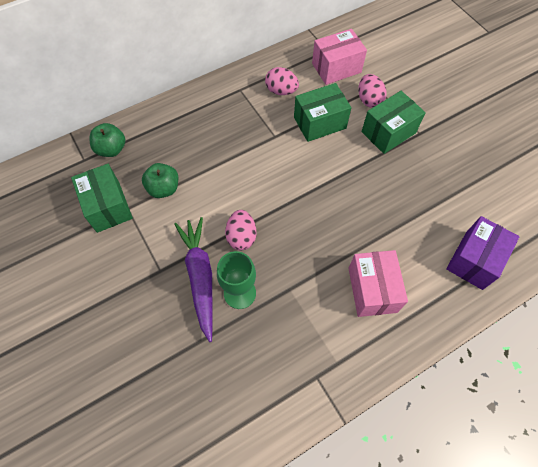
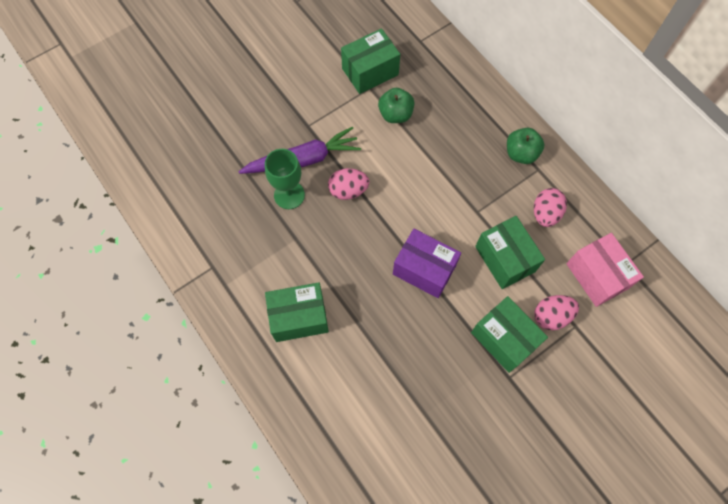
camera: 85 degrees right, 5 degrees up
(111, 149) = (436, 61): green apple -> green apple (521, 154)
(372, 290) = (299, 317): pink box -> green box
(474, 260) = (340, 429): purple box -> purple box (424, 270)

